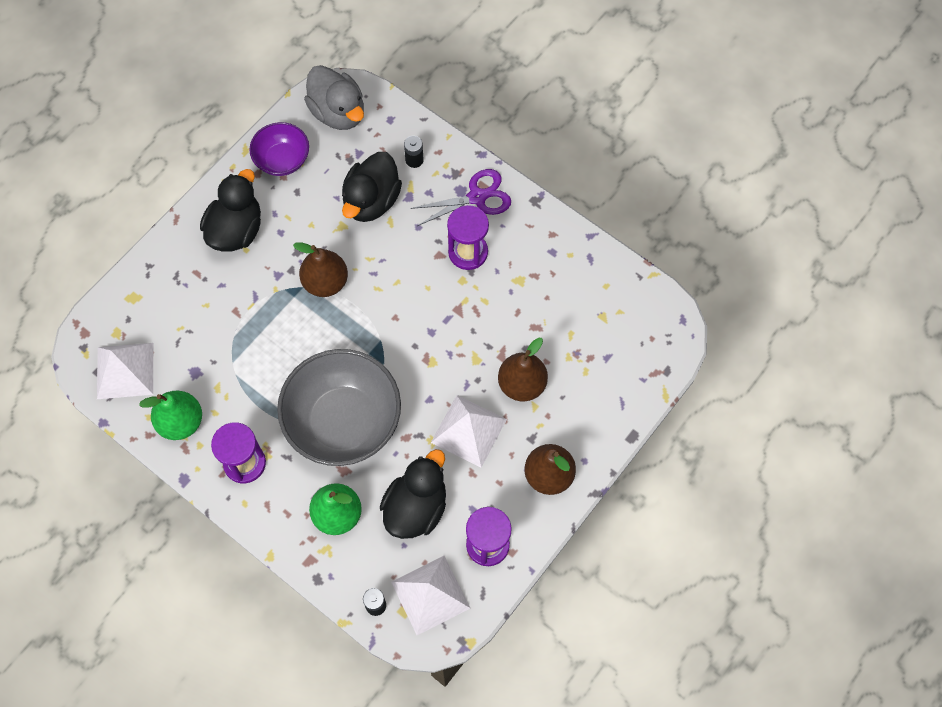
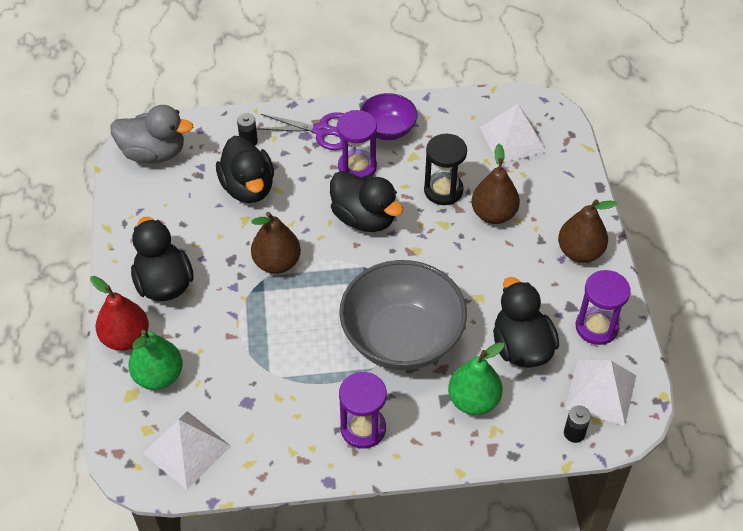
camera: 45 degrees left, 15 degrees down
(171, 251) = (126, 338): none -> red pear
(181, 422) = (278, 445): green pear -> green pear (159, 376)
(282, 160) = (146, 212): purple bowl -> purple bowl (388, 129)
(424, 301) = (364, 218): none -> black duck
(469, 430) = (495, 270): white pyramid -> white pyramid (512, 139)
(477, 197) = (322, 131): purple scissors -> purple scissors turned 75 degrees clockwise
(508, 330) = (443, 190): none -> black hourglass

